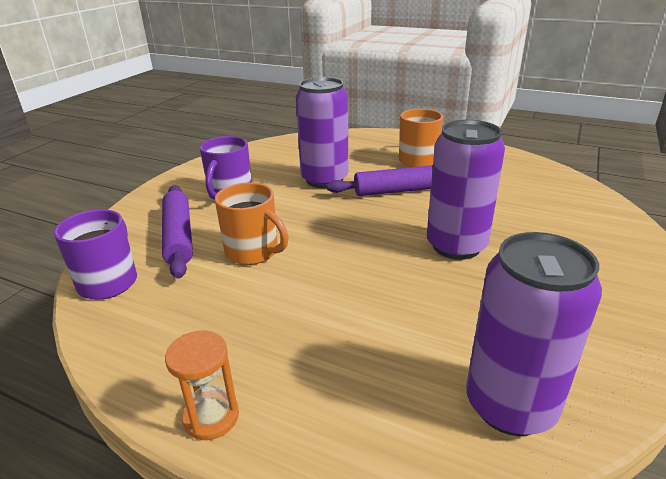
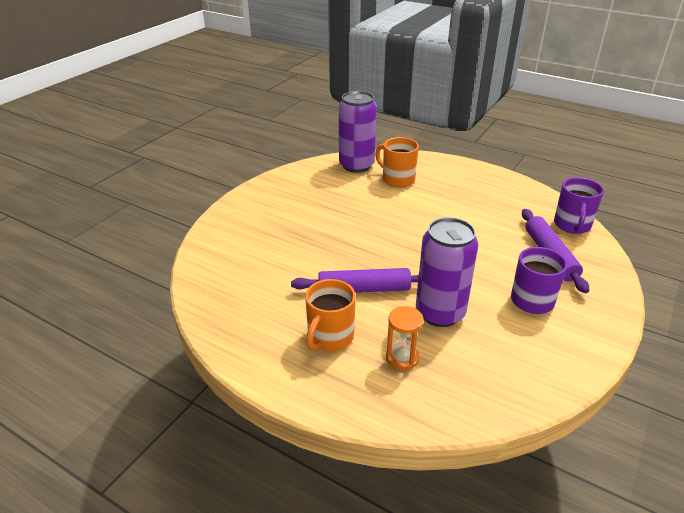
camera: 175 degrees left, 5 degrees up
(211, 417) = (476, 170): orange hourglass -> orange hourglass (402, 358)
(253, 252) = (485, 238): orange mug -> orange mug (397, 179)
(456, 246) = (342, 231): purple can -> none

